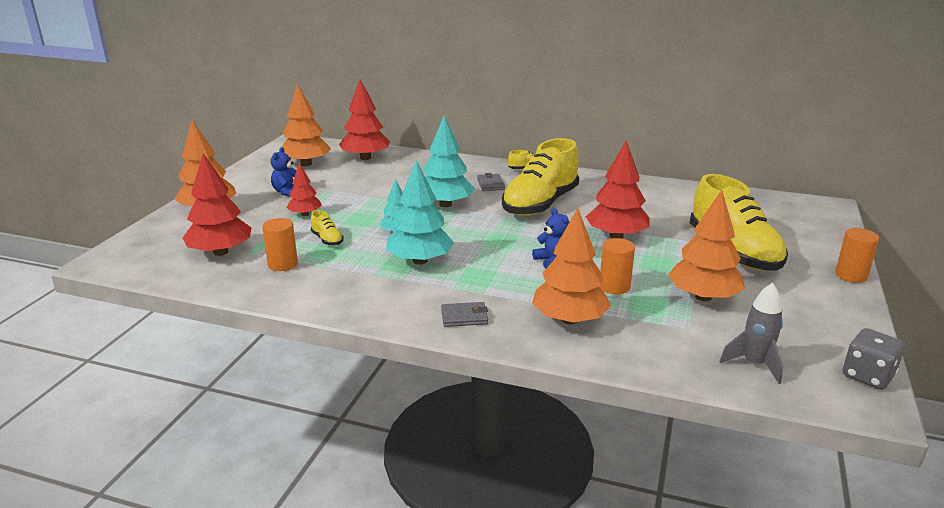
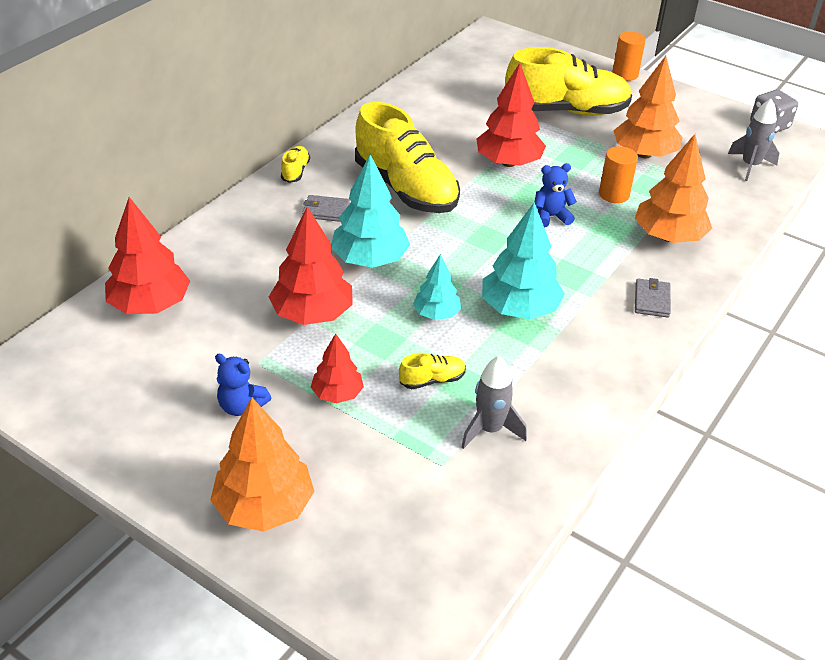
camera: 75 degrees left, 15 degrees up
(220, 252) = (430, 494): red tree -> red tree (312, 314)
(283, 264) = (490, 429): orange cylinder -> grey rocket
(306, 164) = (130, 374): orange tree -> none

